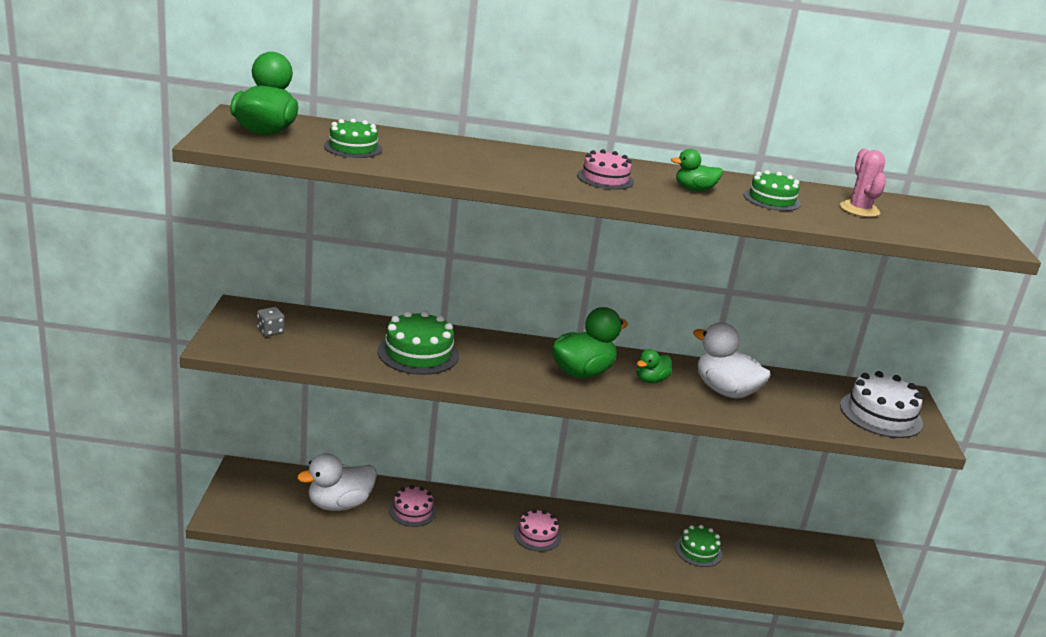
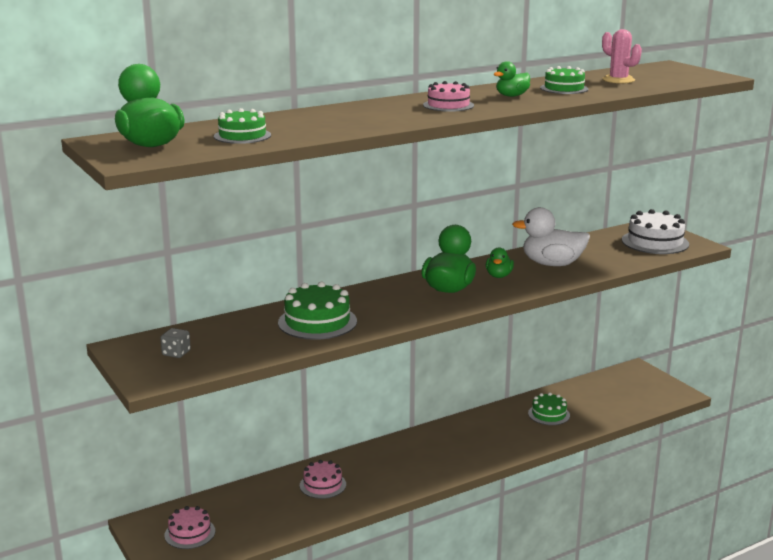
camera: 30 degrees left, 5 degrees down
(339, 504) = (258, 508): white duck -> none
(537, 535) = (433, 456): pink cake -> pink cake (190, 533)

